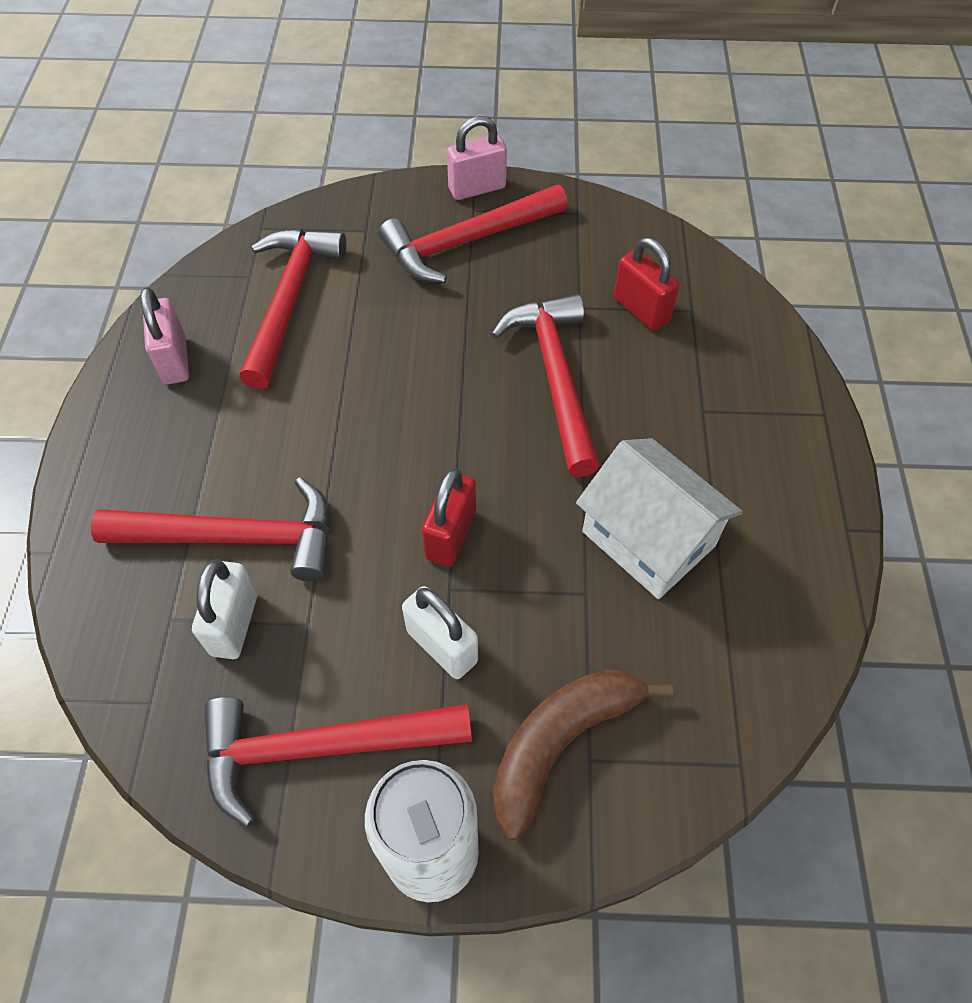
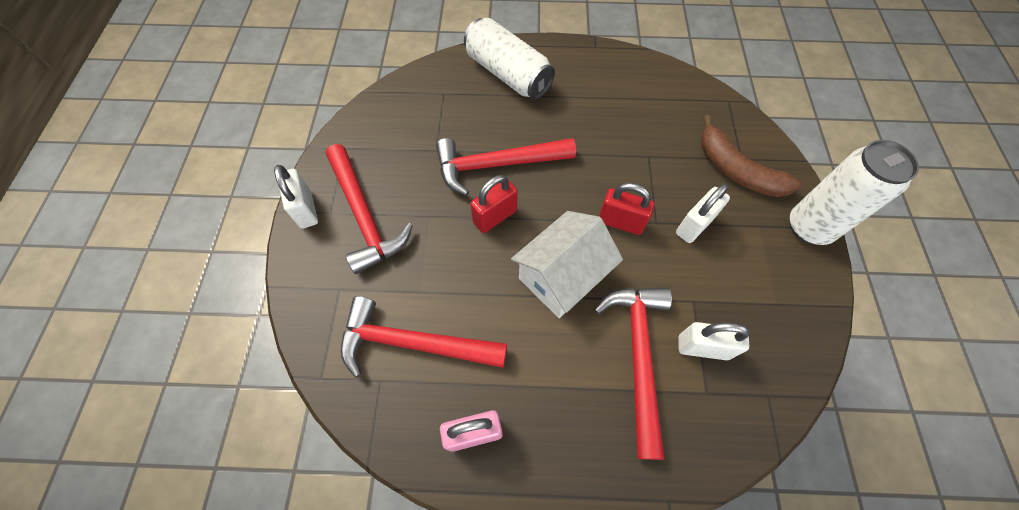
camera: 90 degrees left, 5 degrees up
(321, 747) = (769, 286): red hammer -> none
(477, 188) = (306, 209): pink padlock -> white padlock
(641, 310) = (441, 117): red padlock -> red padlock (495, 217)
(648, 539) = (611, 126): white house -> white house (562, 276)
(748, 391) = (508, 74): none -> white can

